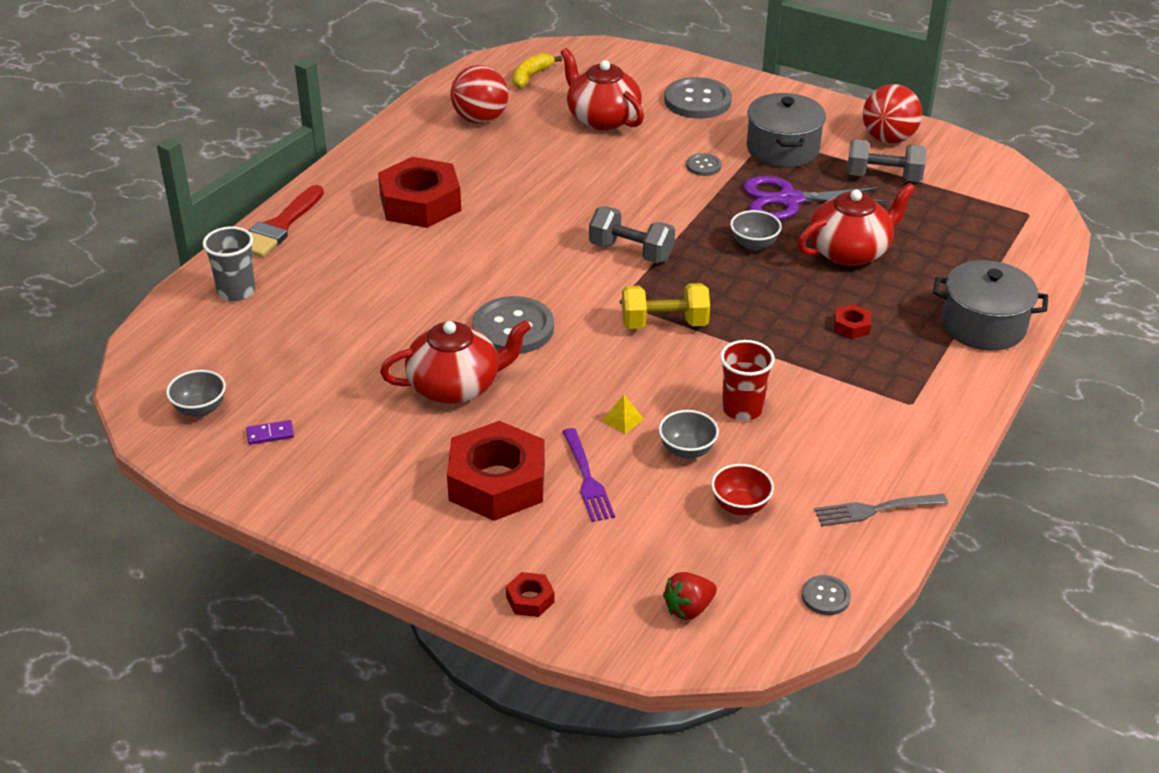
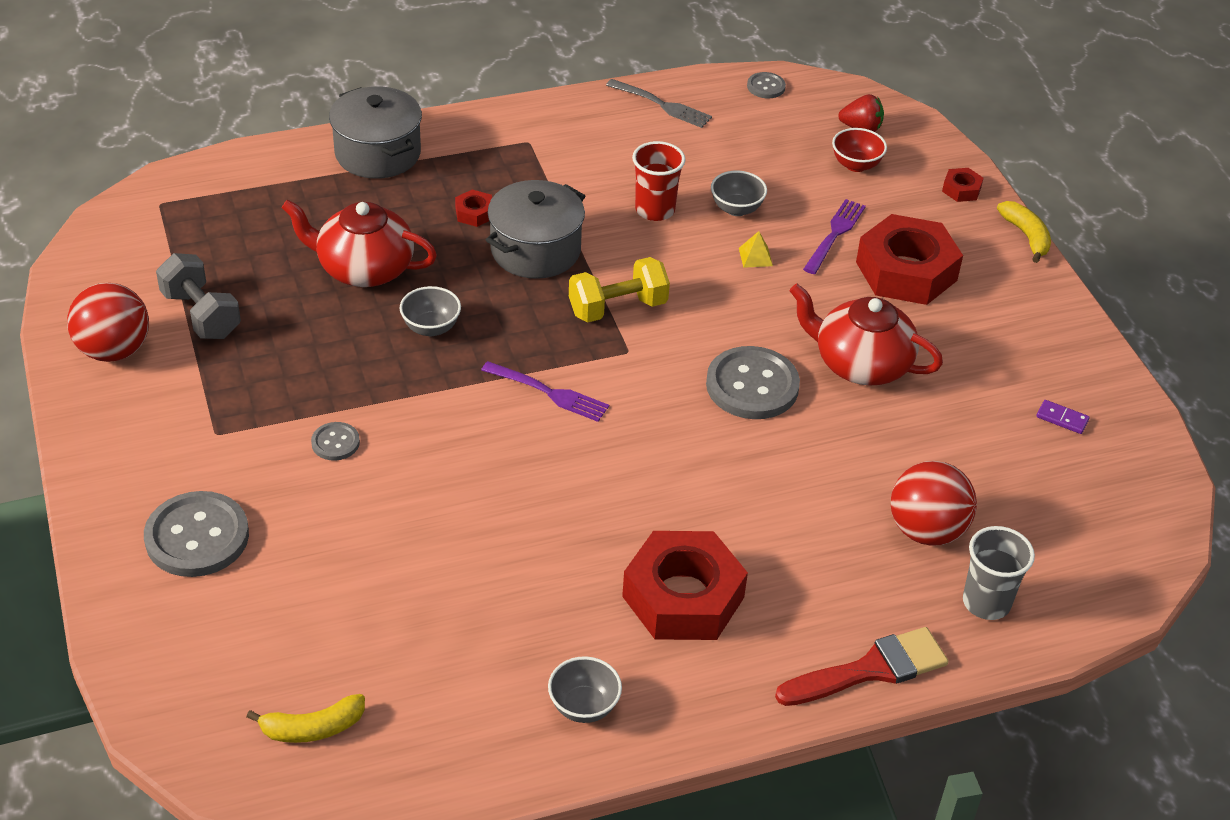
camera: 140 degrees left, 5 degrees up
(200, 409) = (1111, 482): grey bowl -> grey bowl (584, 706)
(427, 586) = (1026, 236): none -> yellow banana
(480, 119) = (469, 690): red ball -> red ball (926, 530)
(602, 118) = (335, 586): red teapot -> none
(631, 252) = (549, 393): grey dumbbell -> purple fork
(664, 324) = (617, 308): yellow dumbbell -> yellow dumbbell turned 60 degrees counterclockwise
(740, 506) = (748, 157): red bowl -> red bowl (856, 165)
(782, 149) = (228, 409): grey pot -> grey pot (535, 250)
(789, 200) = (325, 349): purple scissors -> none

